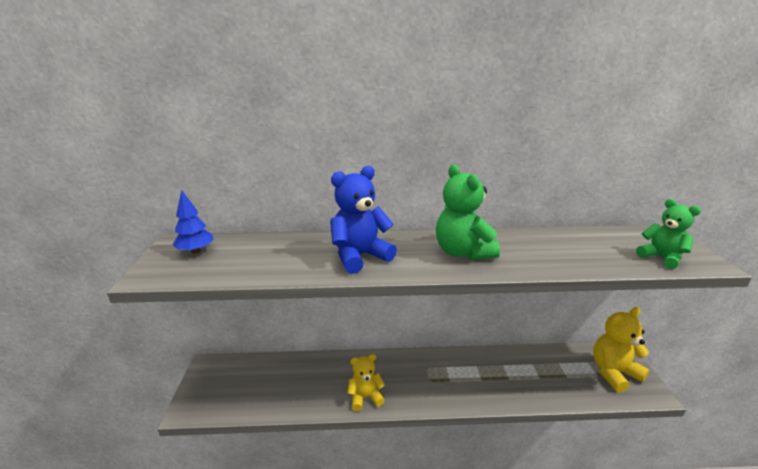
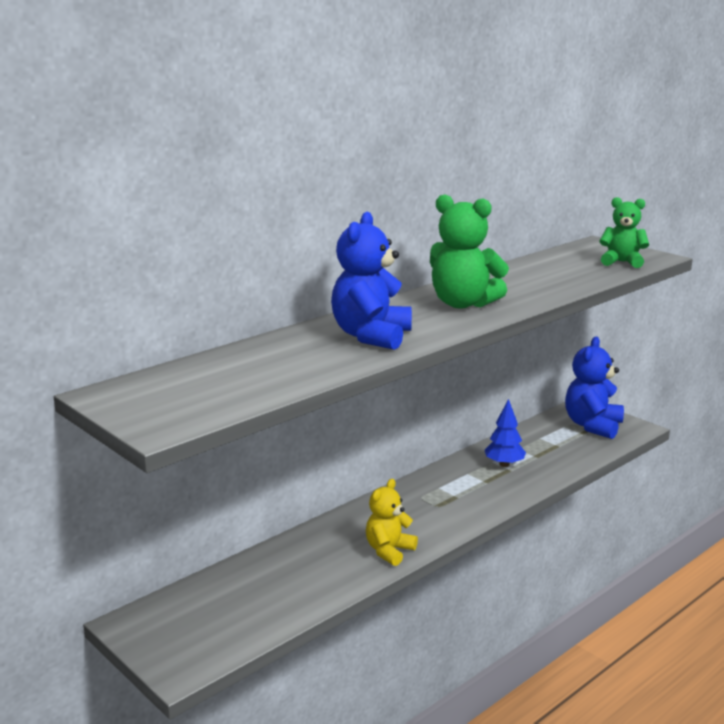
camera: 40 degrees left, 5 degrees down
(196, 251) = (161, 391): blue tree -> blue tree (504, 464)
(613, 372) = (592, 426): yellow teddy bear -> blue teddy bear

